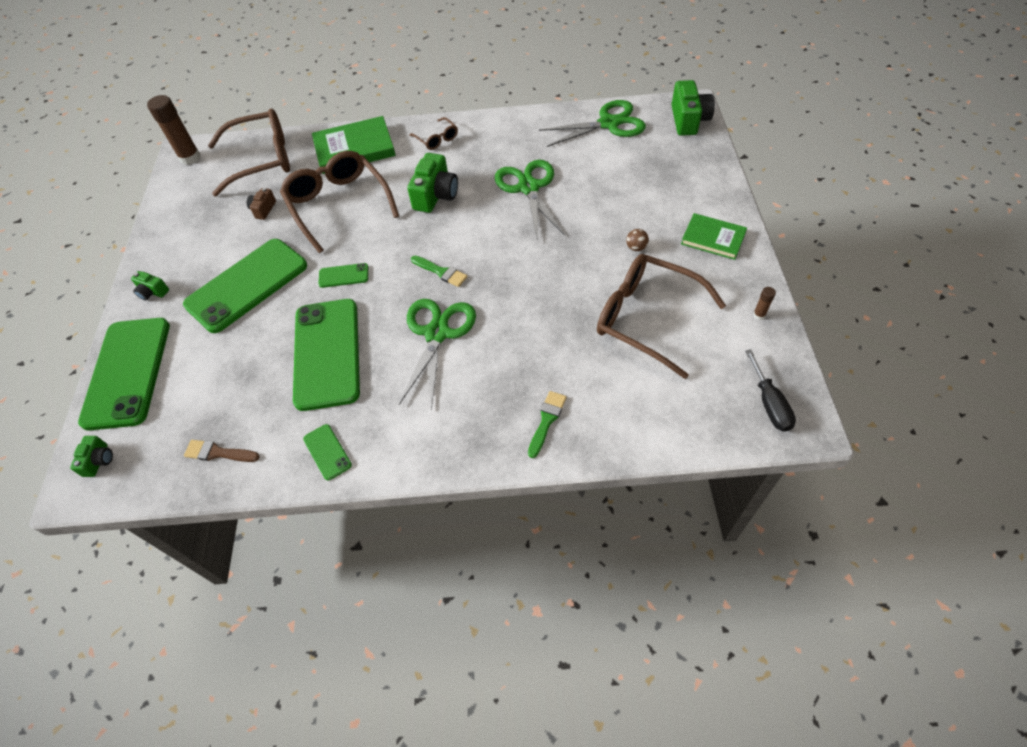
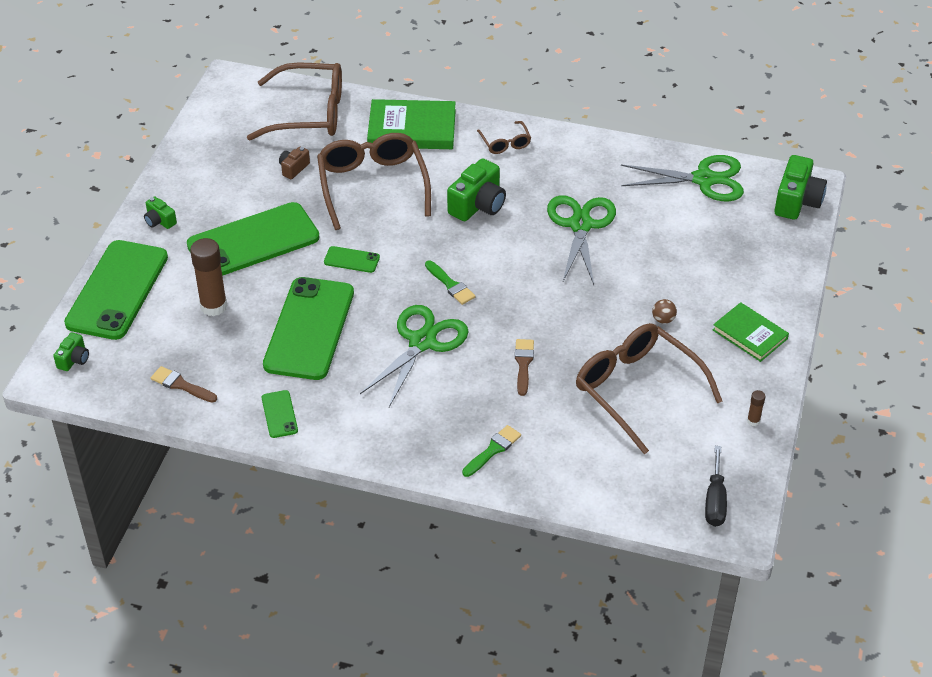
camera: 15 degrees right, 10 degrees down
(190, 157) = (234, 89): brown glue stick -> brown glue stick (213, 306)
(537, 326) = (523, 364): none -> brown brush

